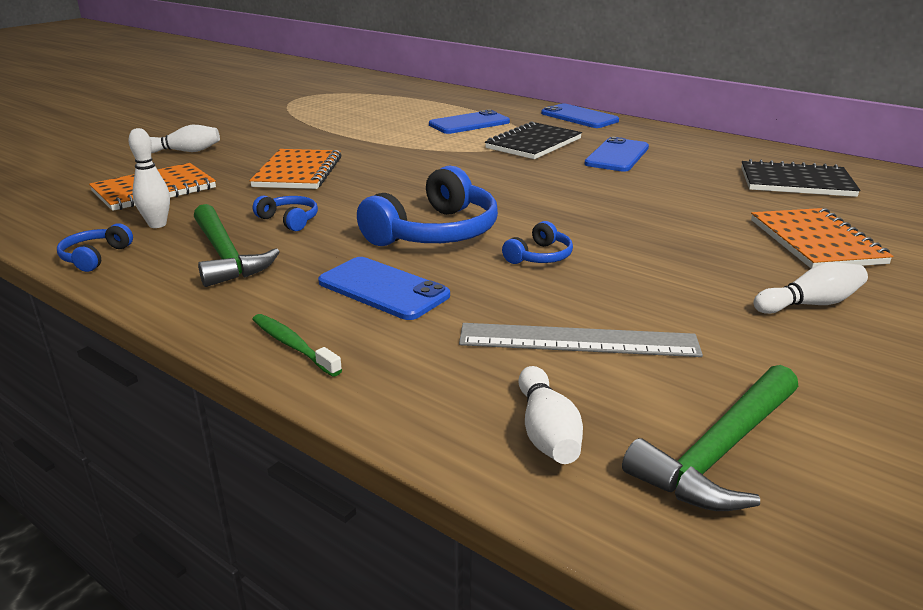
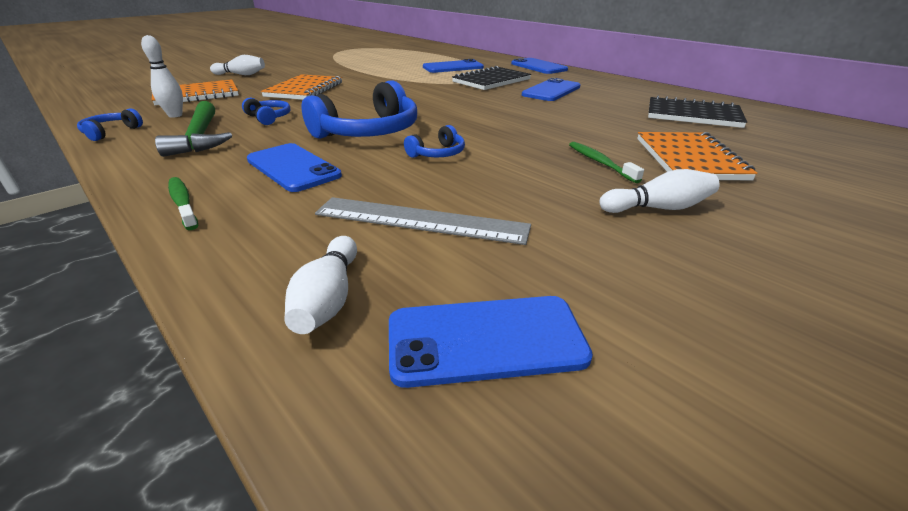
camera: 10 degrees right, 5 degrees up
(719, 451) = (485, 340): green hammer -> blue phone
(725, 254) = (600, 162): none -> green toothbrush

